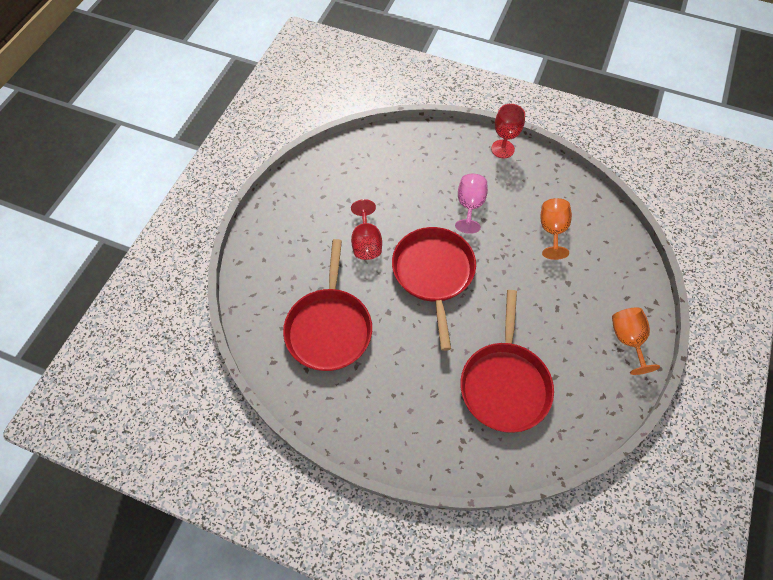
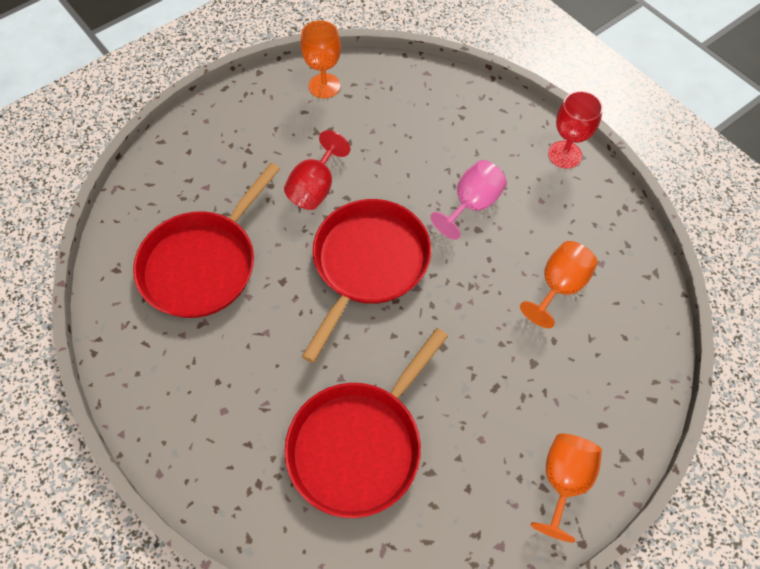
camera: 30 degrees right, 0 degrees up
(324, 173) = (324, 86): none -> orange goblet

